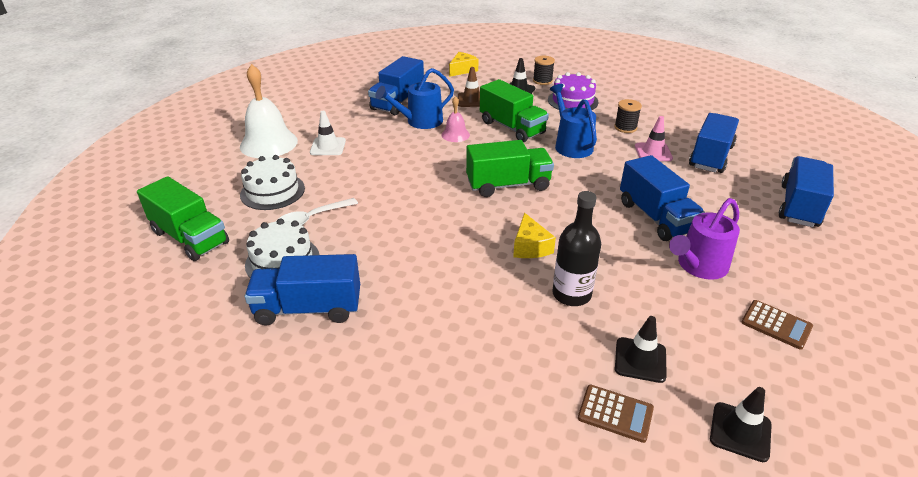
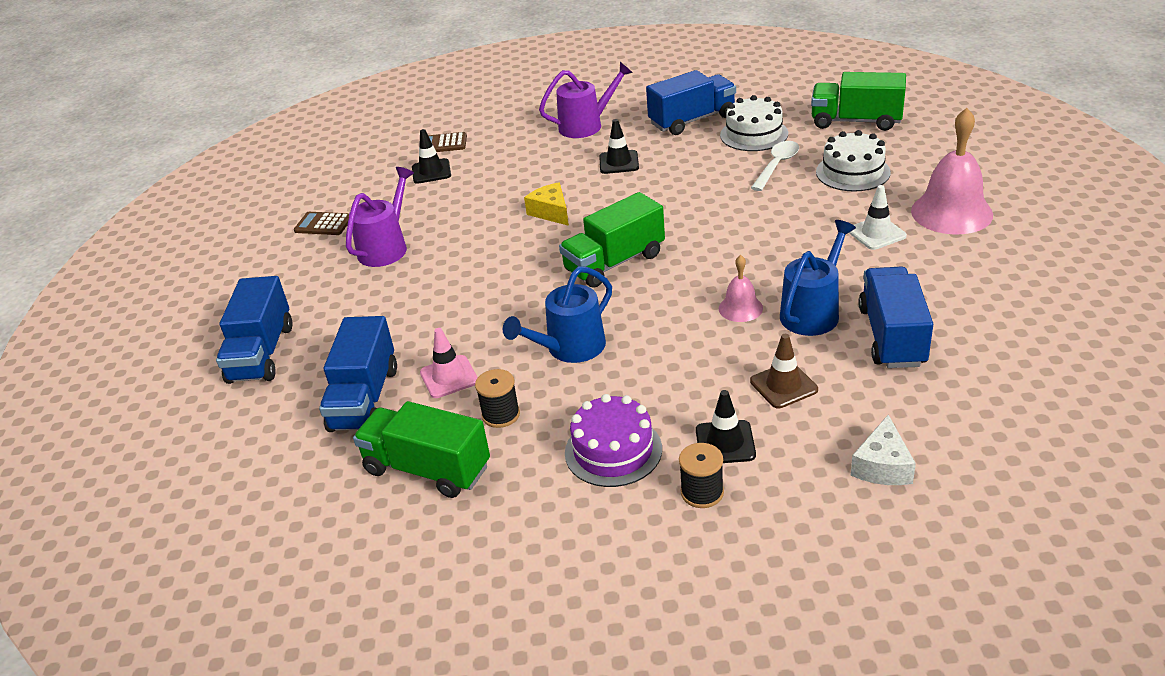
camera: 160 degrees right, 0 degrees up
(268, 143) = (951, 212): white bell -> pink bell
(419, 358) = (586, 125): none -> purple watering can
(462, 70) = (882, 466): yellow cheese -> white cheese
(512, 127) = (673, 350): green truck -> green truck (427, 469)
(571, 145) = (569, 349): blue watering can -> blue watering can turned 90 degrees clockwise
(571, 294) = (496, 191): black bottle -> none
(655, 217) = (433, 282): blue truck -> none
(740, 432) = (362, 160): black traffic cone -> black traffic cone (619, 162)

